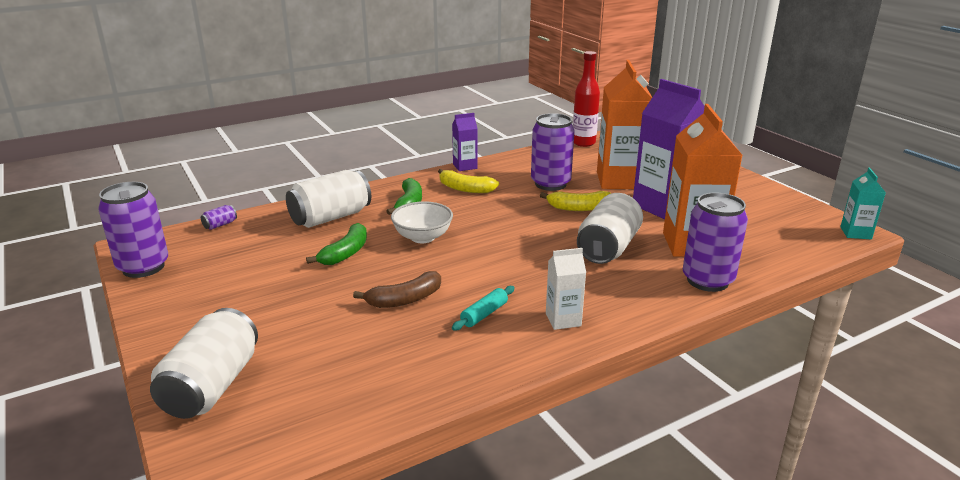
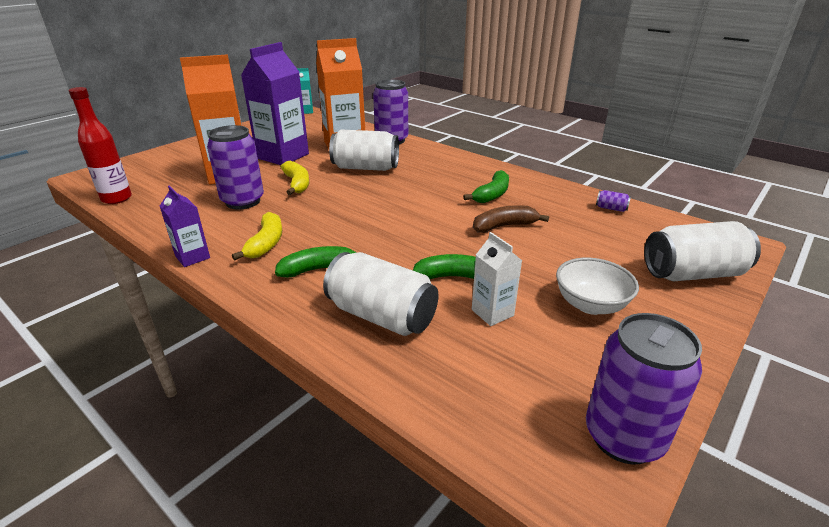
camera: 110 degrees left, 5 degrees up
(220, 225) = (461, 419): purple can -> purple can (611, 208)
(405, 300) = (504, 226): brown banana -> brown banana turned 60 degrees counterclockwise
(422, 237) = (395, 242): white bowl -> white bowl (590, 304)
(484, 314) = (492, 194): turquoise rolling pin -> green banana
(563, 320) = (473, 171): white carton -> white carton (492, 312)

